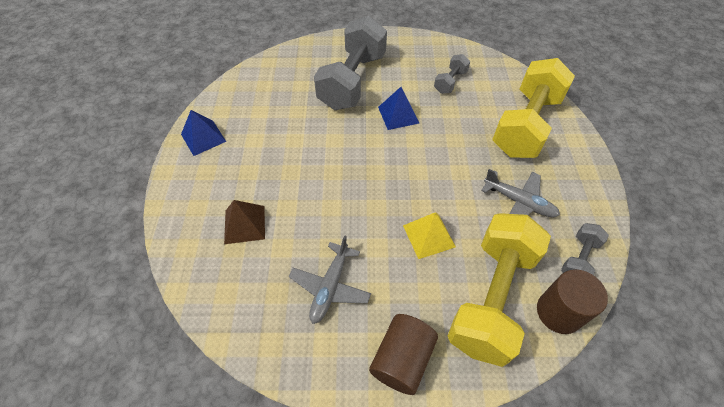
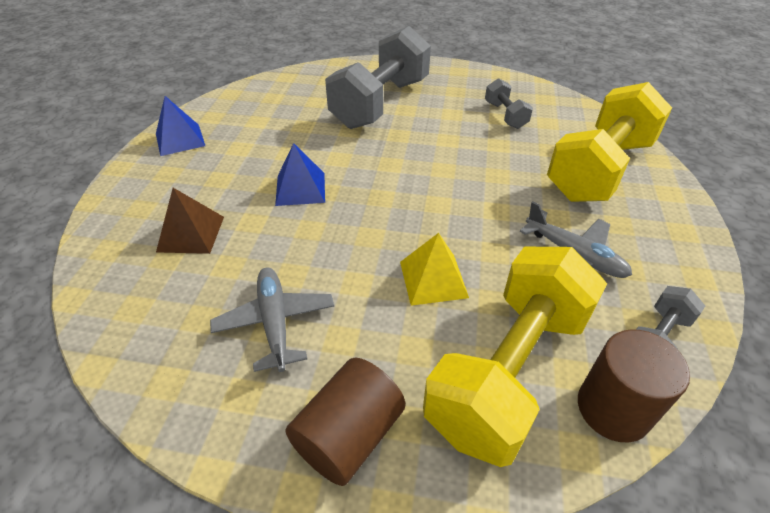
camera: 10 degrees right, 10 degrees down
(330, 287) = (275, 322): grey plane -> grey plane turned 135 degrees clockwise
(398, 115) = (428, 141): blue pyramid -> blue pyramid (300, 188)
(450, 82) = (505, 115): grey dumbbell -> grey dumbbell turned 60 degrees counterclockwise

